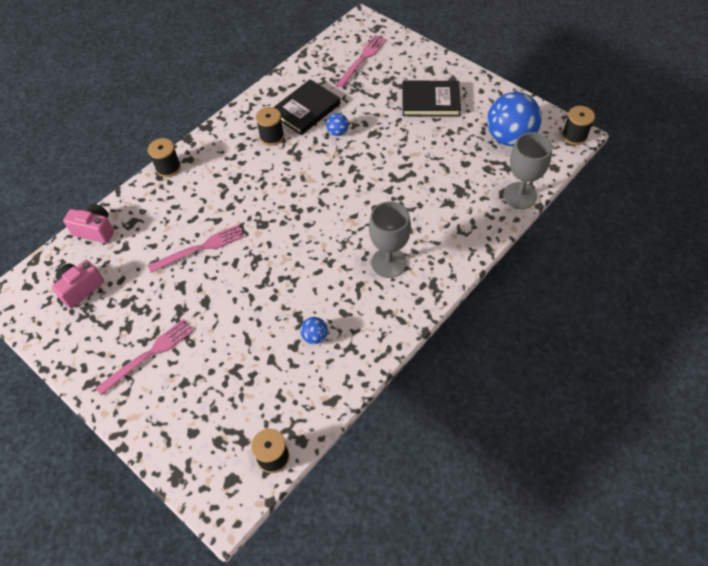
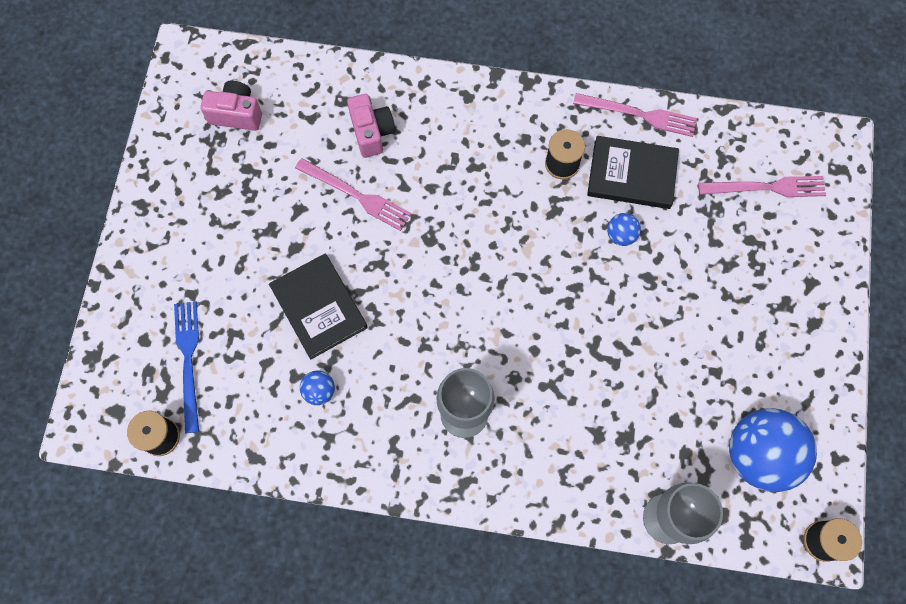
camera: 55 degrees right, 15 degrees up
(95, 230) = (313, 73): pink camera -> pink camera (372, 132)
(149, 355) = (202, 237): pink fork -> pink fork (639, 115)
(168, 167) = (441, 84): black spool -> none
(231, 409) = (188, 360): none -> blue fork
(430, 101) = (753, 317): black book -> black book (319, 307)

